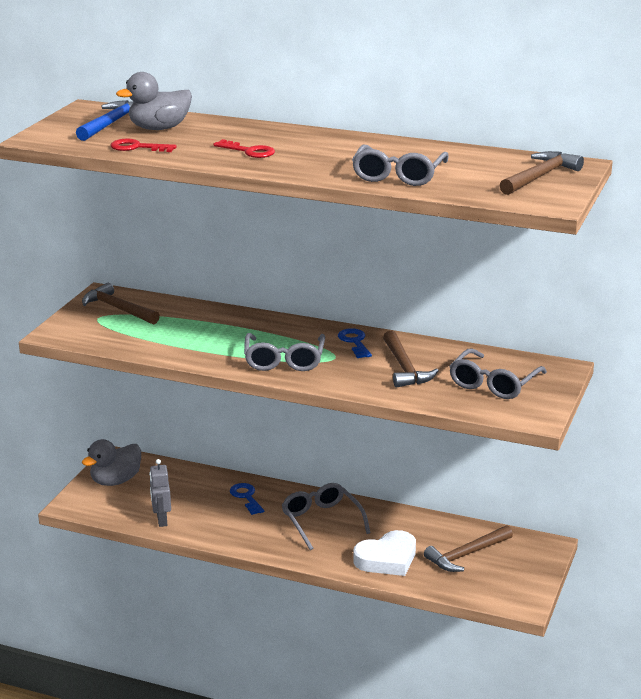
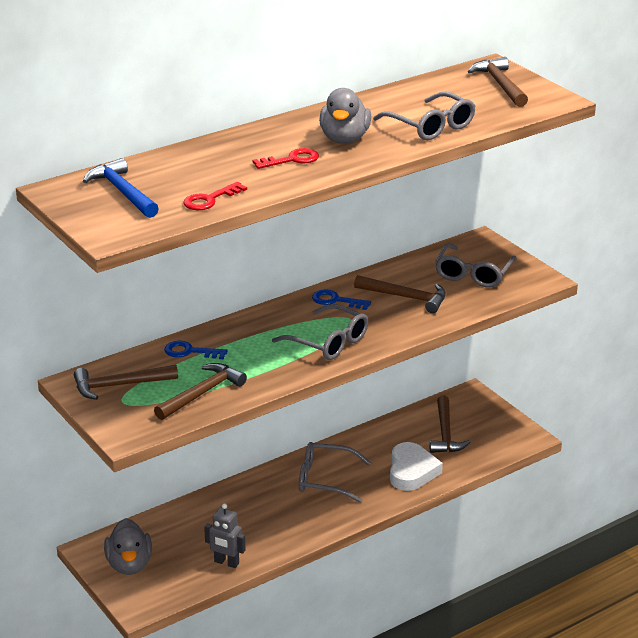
camera: 55 degrees left, 5 degrees up
(144, 340) = (202, 393): none -> brown hammer
(159, 128) = (171, 177): grey duck -> grey duck (344, 139)
(246, 497) = (244, 502): blue key -> blue key (190, 352)
(494, 383) = (473, 273): grey glasses -> grey glasses turned 45 degrees clockwise

